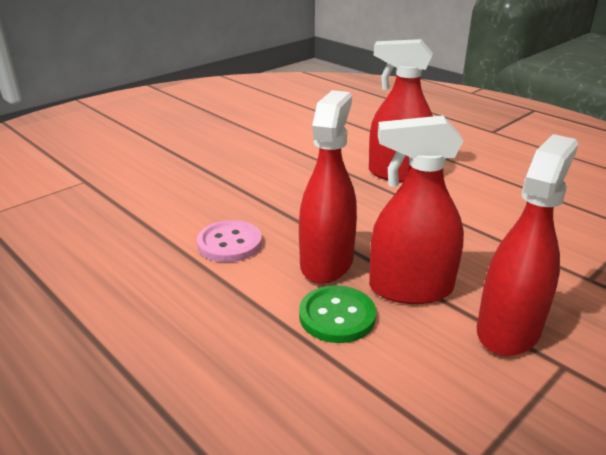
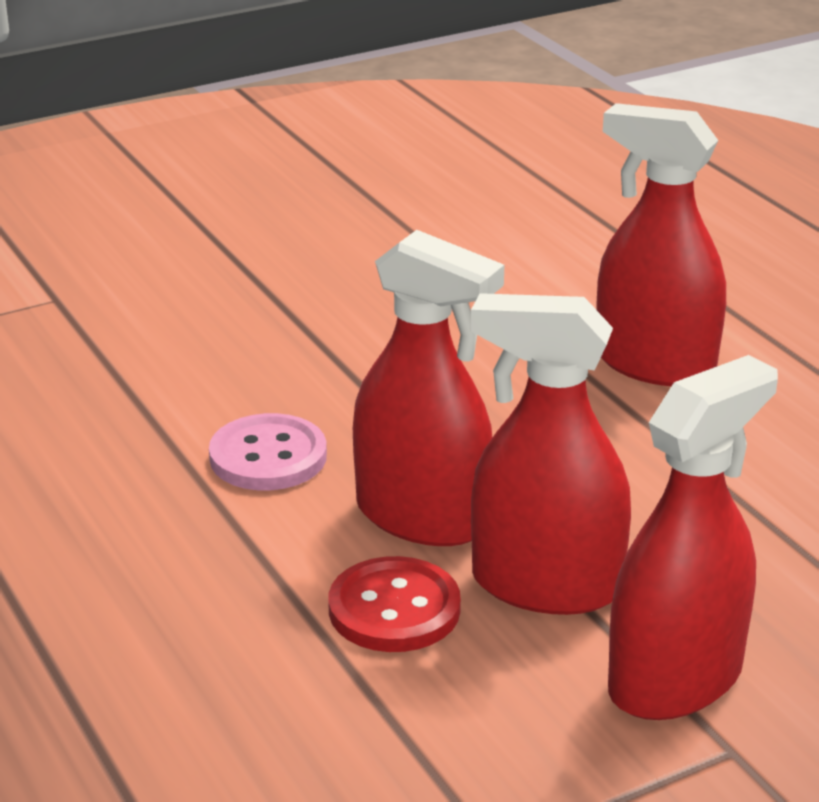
camera: 15 degrees right, 0 degrees up
(326, 262) = (422, 517): red spray bottle -> red spray bottle turned 90 degrees clockwise
(337, 316) = (394, 609): green button -> red button

